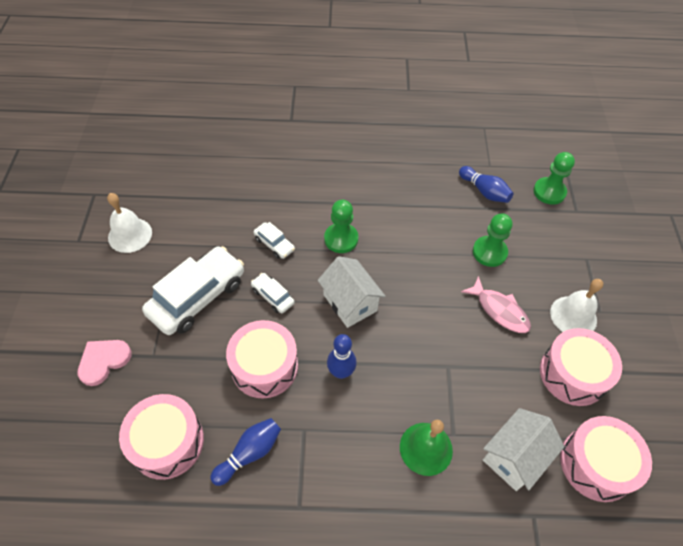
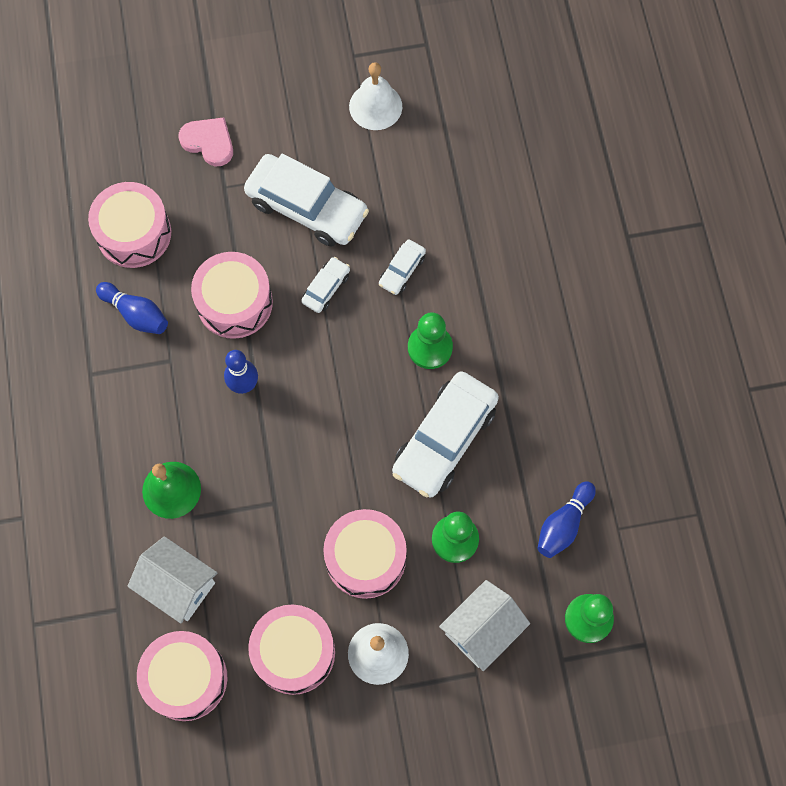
camera: 80 degrees right, 15 degrees up
(350, 303) = (336, 377): white house -> white house (482, 630)
(414, 244) = (444, 439): none -> white car
(499, 310) = (365, 558): pink fish -> pink drum

